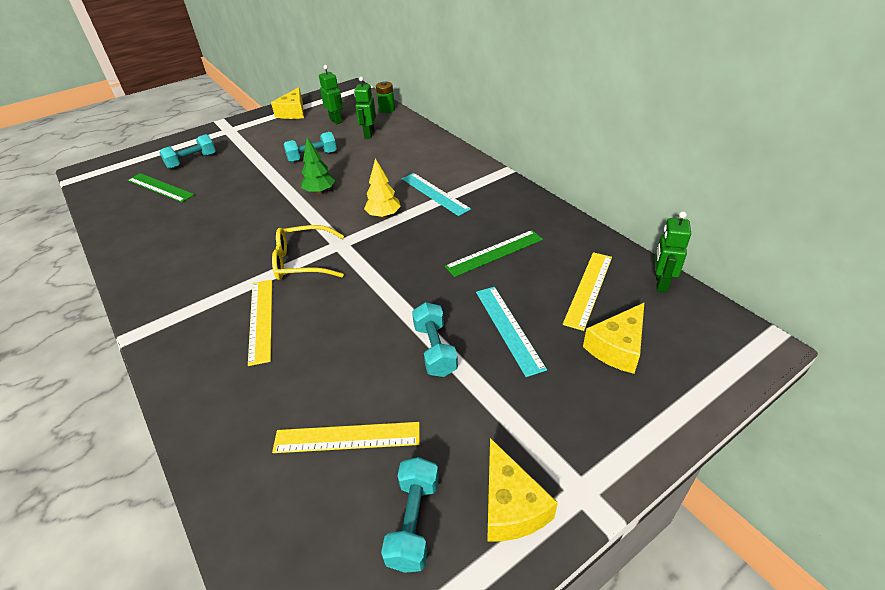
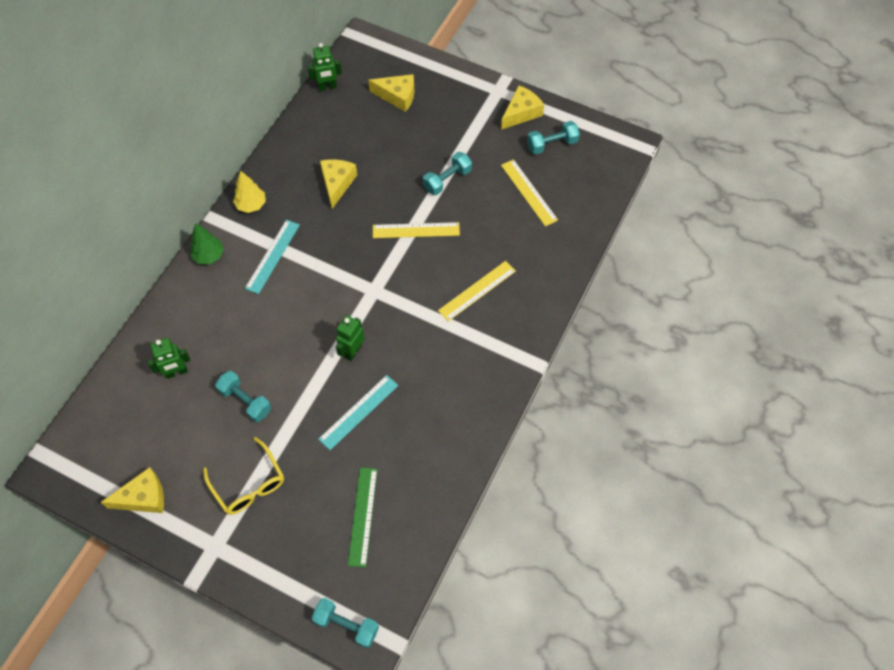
camera: 120 degrees left, 20 degrees up
(192, 161) = (301, 528): turquoise dumbbell -> turquoise dumbbell (346, 625)
(303, 261) = (407, 303): yellow glasses -> yellow glasses (248, 484)
(320, 192) = (307, 352): green tree -> green tree (209, 256)
(336, 120) = (152, 429): green robot -> green robot (352, 351)
(383, 215) = (322, 279): yellow tree -> yellow tree (251, 205)
(387, 110) = (107, 387): green battery -> none
(494, 253) = (337, 183): green ruler -> yellow cheese
(508, 328) = (409, 150): turquoise ruler -> turquoise ruler (358, 412)
(588, 289) = (351, 121): yellow ruler -> yellow ruler (416, 230)

